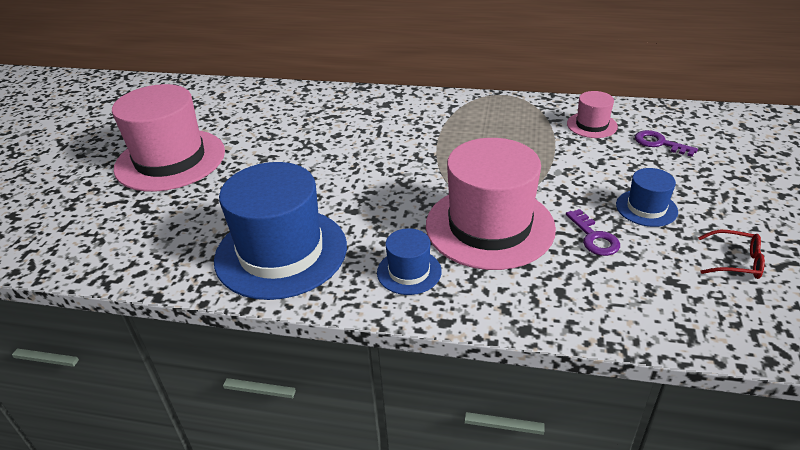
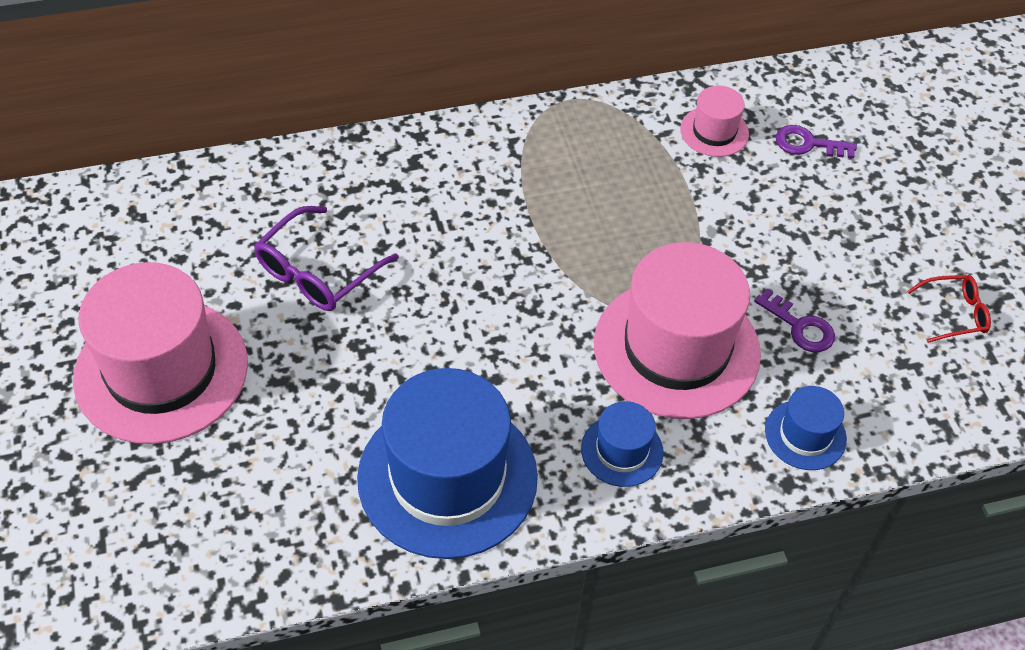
camera: 30 degrees left, 15 degrees up
(291, 138) = (317, 272): none -> purple glasses
(646, 208) = (836, 261): blue hat -> blue hat (805, 435)

